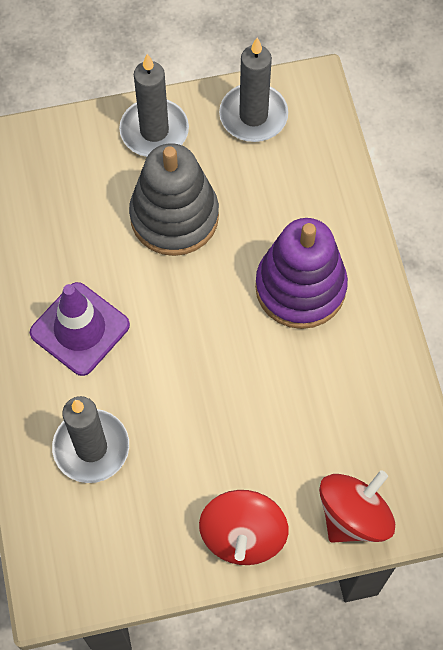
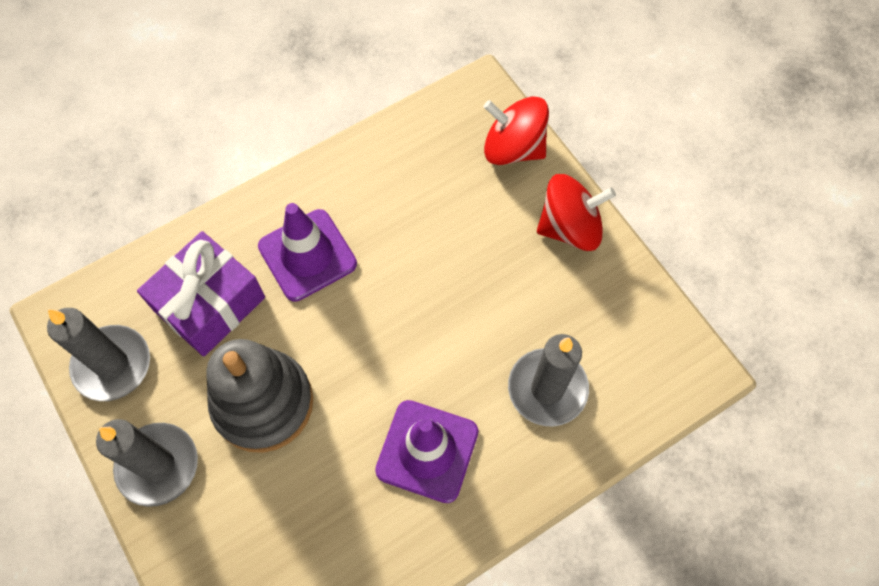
camera: 110 degrees left, 0 degrees up
(282, 198) = (209, 303): none -> purple gift
(300, 287) = (307, 255): purple stacking toy -> purple traffic cone

